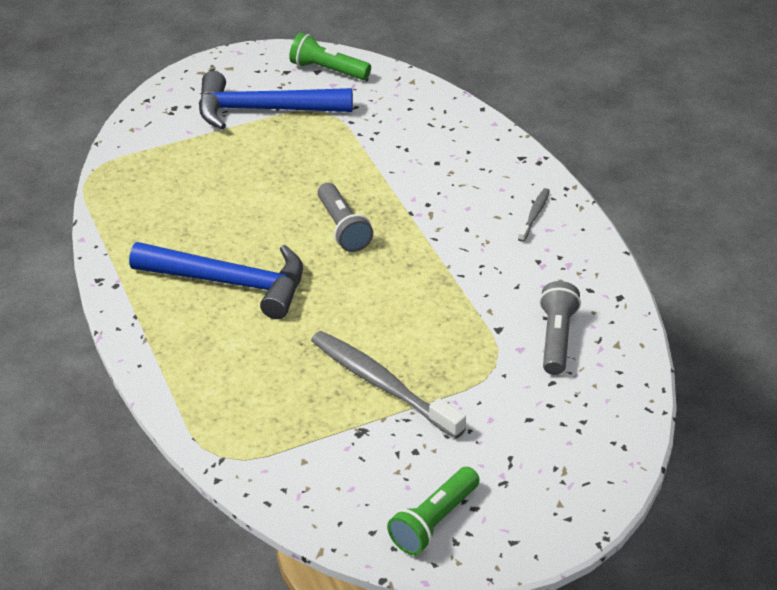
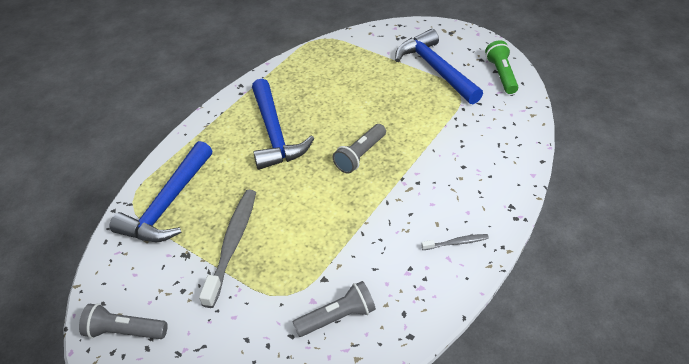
camera: 60 degrees right, 5 degrees up
(259, 422) = (168, 204): none -> blue hammer
(434, 521) = (124, 331): green flashlight -> grey flashlight

